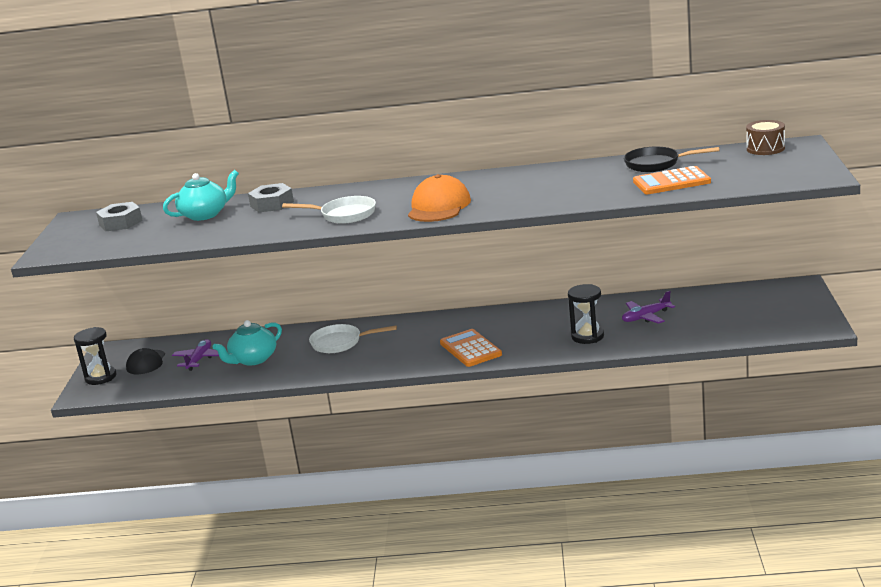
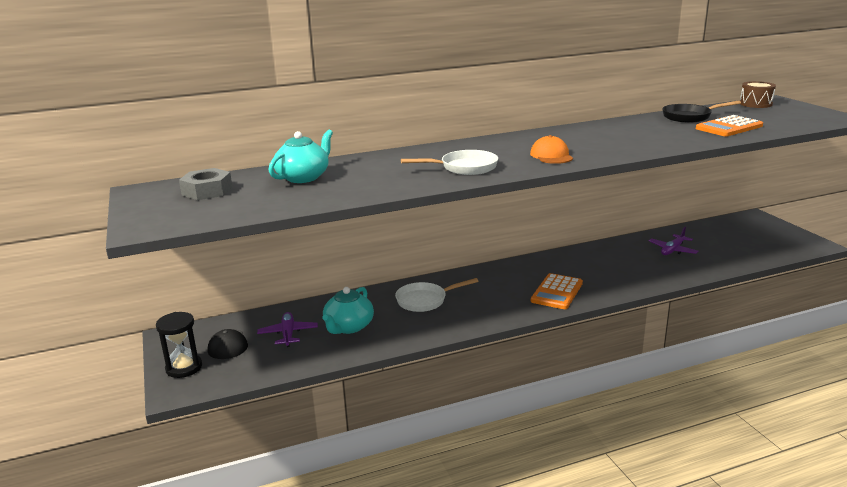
camera: 25 degrees left, 0 degrees up
(272, 204) = (368, 164): grey nut -> none
(439, 206) = (551, 156): orange cap -> orange cap, size x0.66
(470, 349) = (557, 292): orange calculator -> orange calculator turned 105 degrees counterclockwise
(587, 336) = (646, 270): black hourglass -> none

